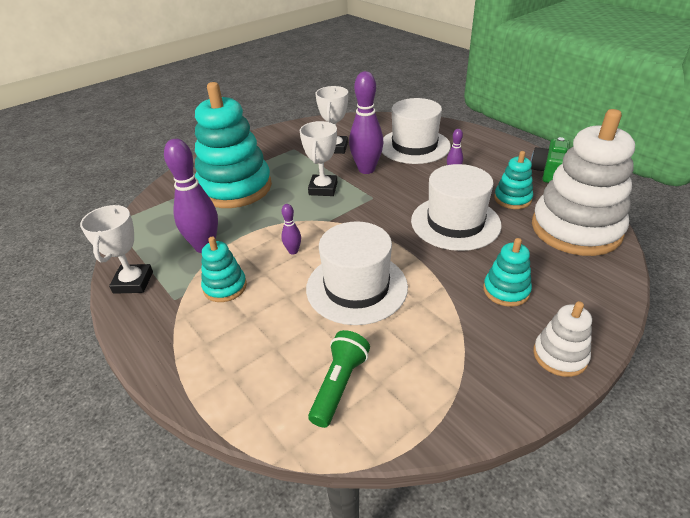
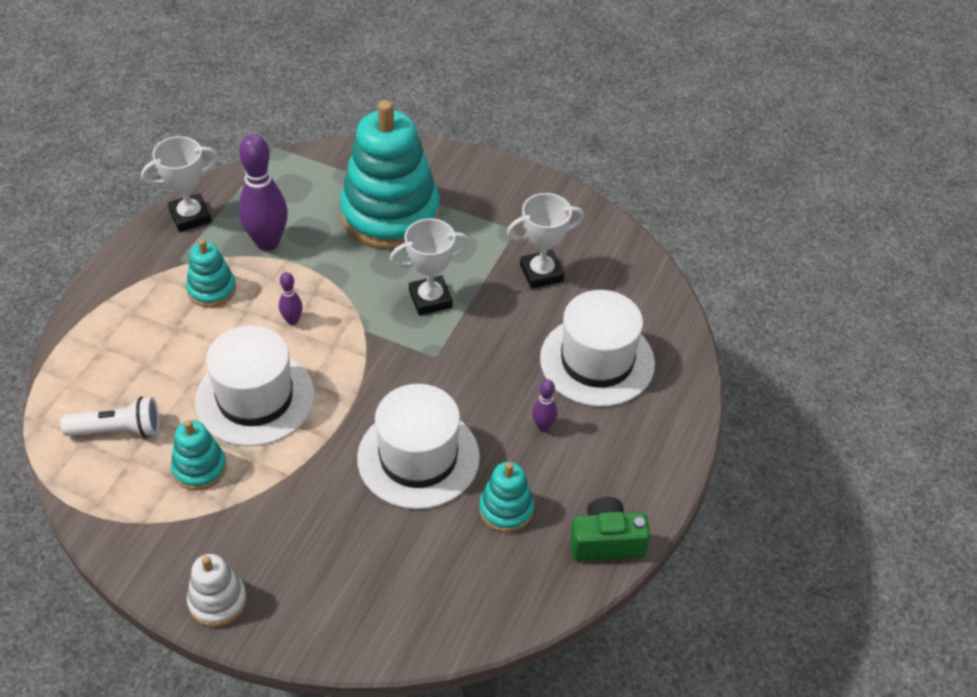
camera: 60 degrees right, 10 degrees up
(339, 385) = (117, 430): green flashlight -> white flashlight
(366, 169) = (500, 327): purple bowling pin -> none
(506, 290) = (304, 536): turquoise stacking toy -> turquoise stacking toy (199, 468)
(575, 229) = (464, 593): white stacking toy -> none

